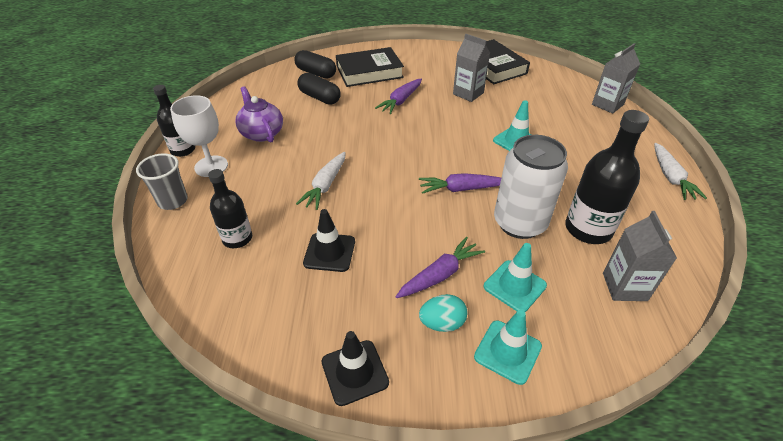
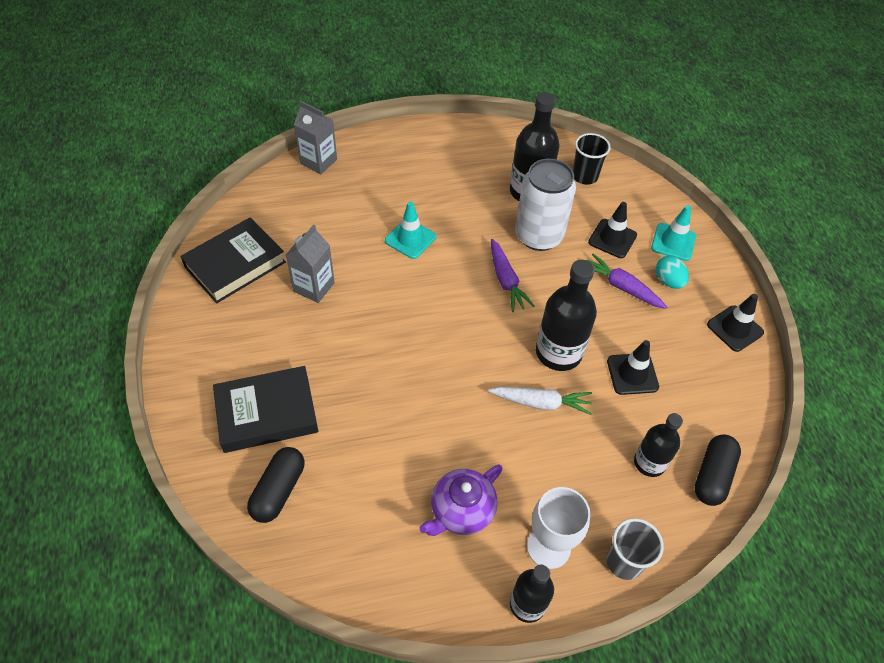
camera: 105 degrees left, 10 degrees up
(319, 97) = (354, 463): black capsule -> black capsule (712, 476)
(369, 72) = (267, 413): black book -> black book turned 75 degrees counterclockwise
(371, 206) = (558, 353): none -> black bottle
(400, 101) = (345, 358): purple carrot -> none
(514, 286) = (612, 239): turquoise traffic cone -> black traffic cone
(624, 287) = (584, 176): grey carton -> black cup
(671, 177) = (440, 133): white carrot -> none

